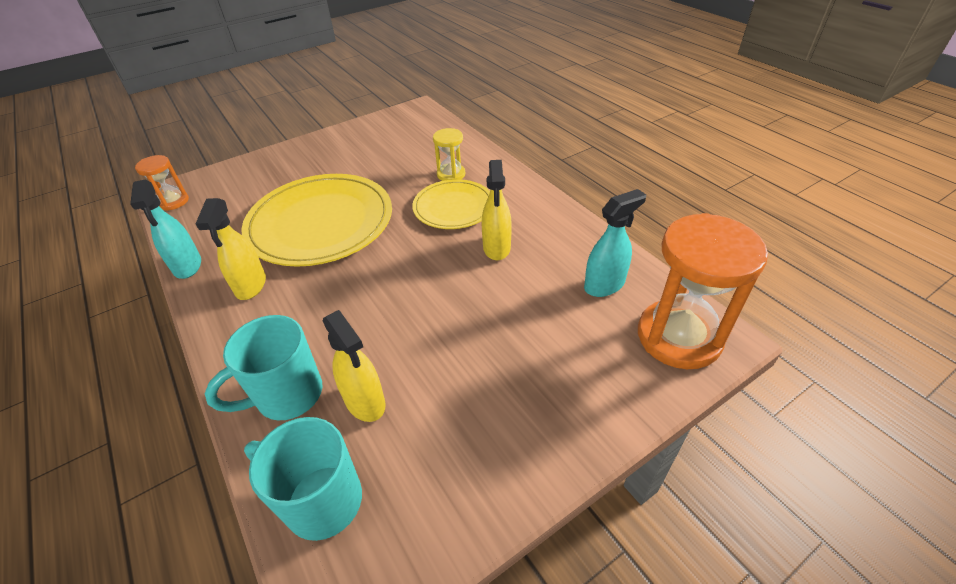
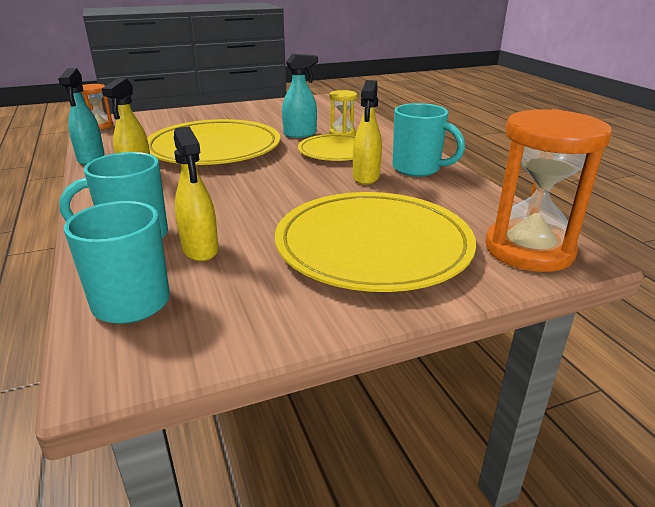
camera: 10 degrees right, 15 degrees down
(534, 360) = (373, 246): none -> yellow plate
(544, 224) = (418, 169): none -> turquoise mug
(604, 285) = (463, 210): turquoise spray bottle -> turquoise spray bottle (300, 134)

